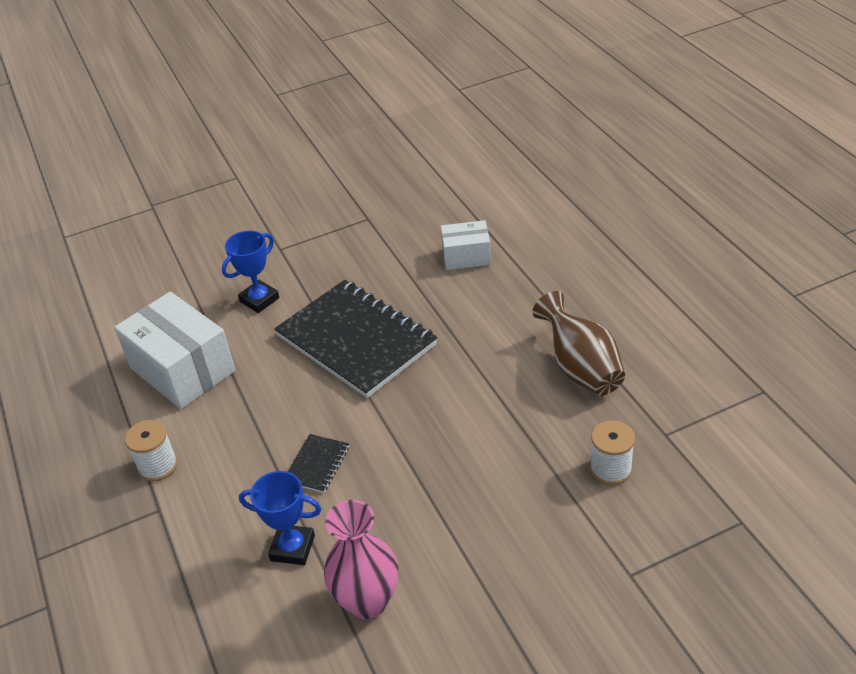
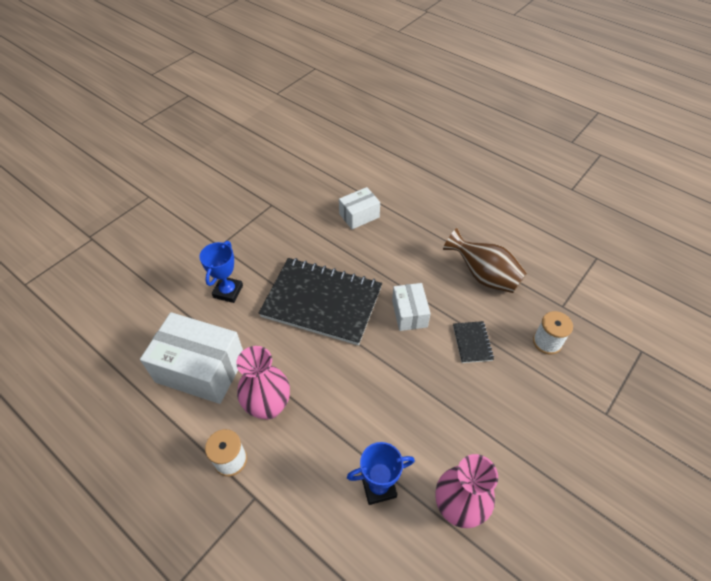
camera: 30 degrees left, 10 degrees up
(228, 428) = (268, 406): none -> pink vase
(317, 465) = (354, 411): black notebook -> black notebook (472, 343)
(452, 383) = (409, 313): none -> white box

